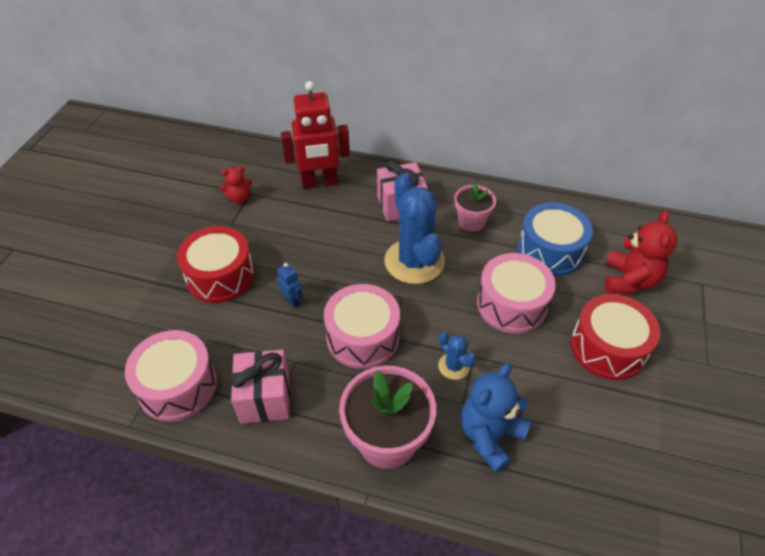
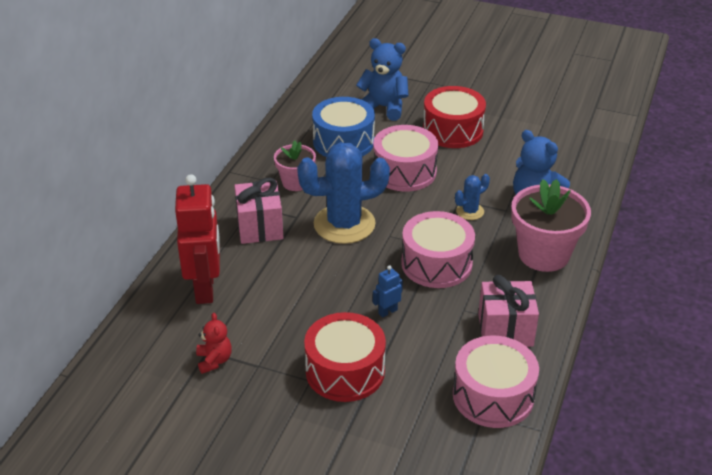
camera: 85 degrees left, 10 degrees down
(629, 280) = (384, 107): red teddy bear -> blue teddy bear

